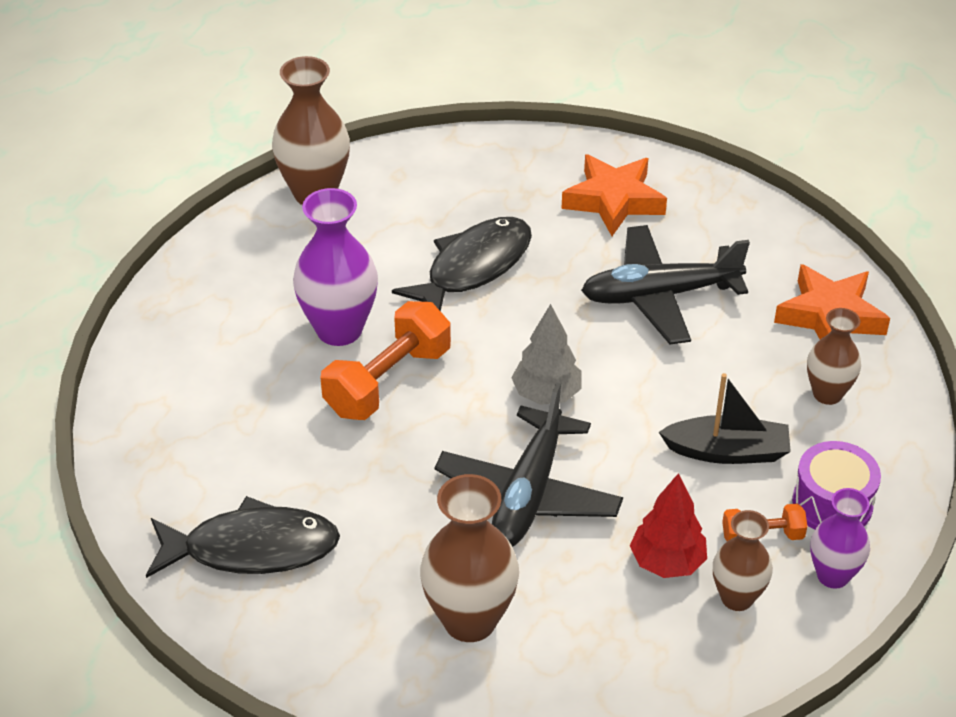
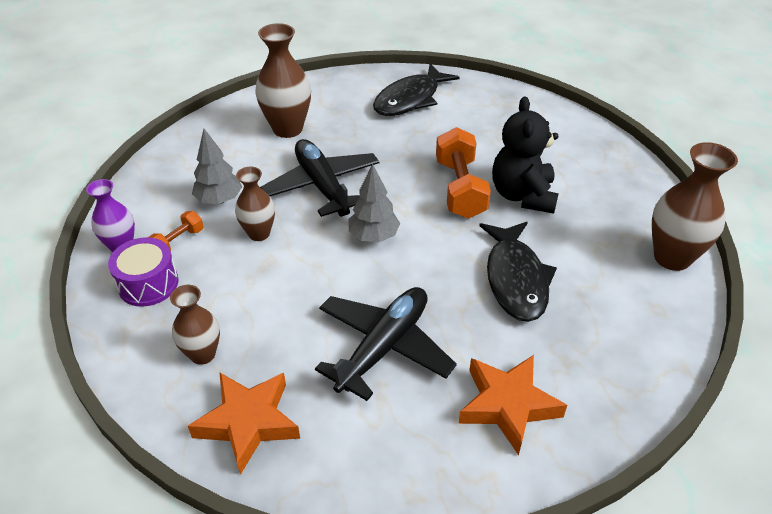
camera: 135 degrees right, 0 degrees up
(339, 329) = (523, 195): purple vase -> black teddy bear
(667, 562) = (219, 200): red tree -> grey tree
(727, 451) = (238, 273): black boat -> none
(737, 598) = (168, 206): brown vase -> brown vase (259, 233)

